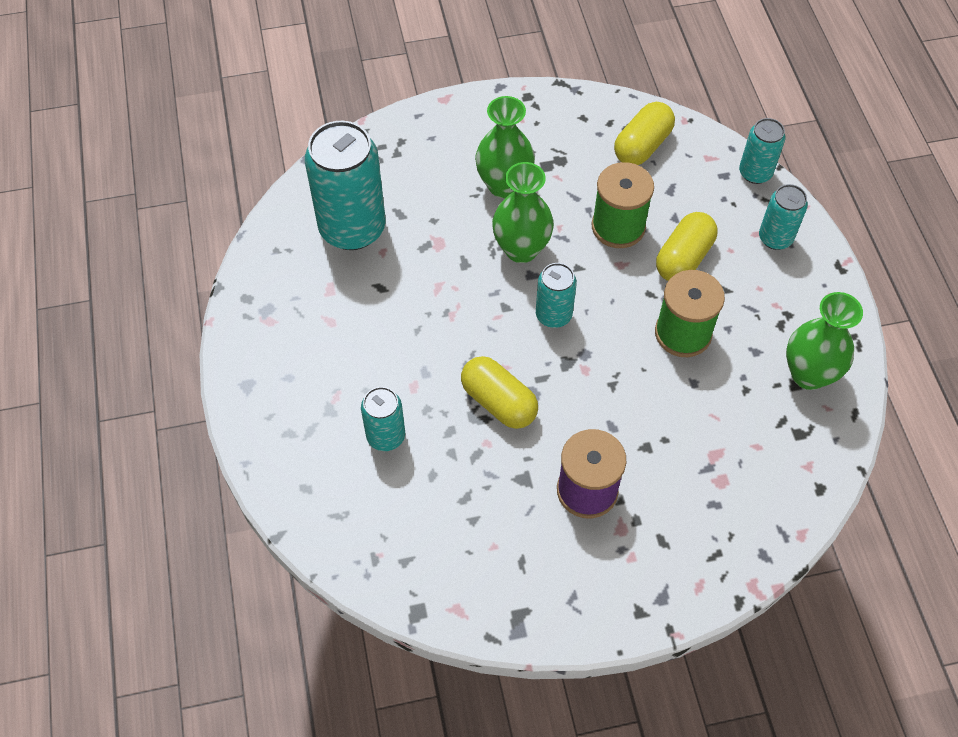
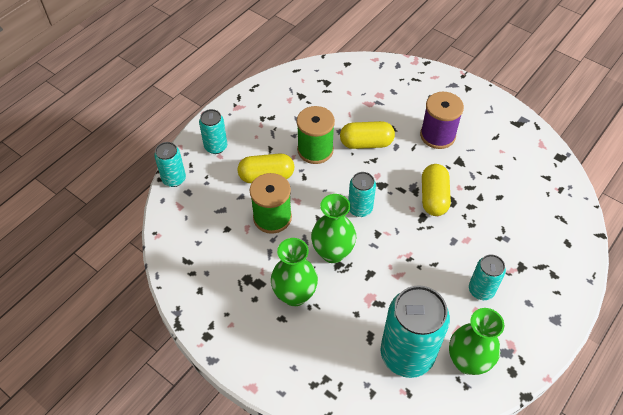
camera: 130 degrees left, 5 degrees down
(386, 436) = (504, 230): turquoise can -> turquoise can (481, 290)
(642, 146) = (198, 244): yellow capsule -> yellow capsule (366, 143)
(808, 374) = (291, 94): green vase -> green vase (467, 361)

